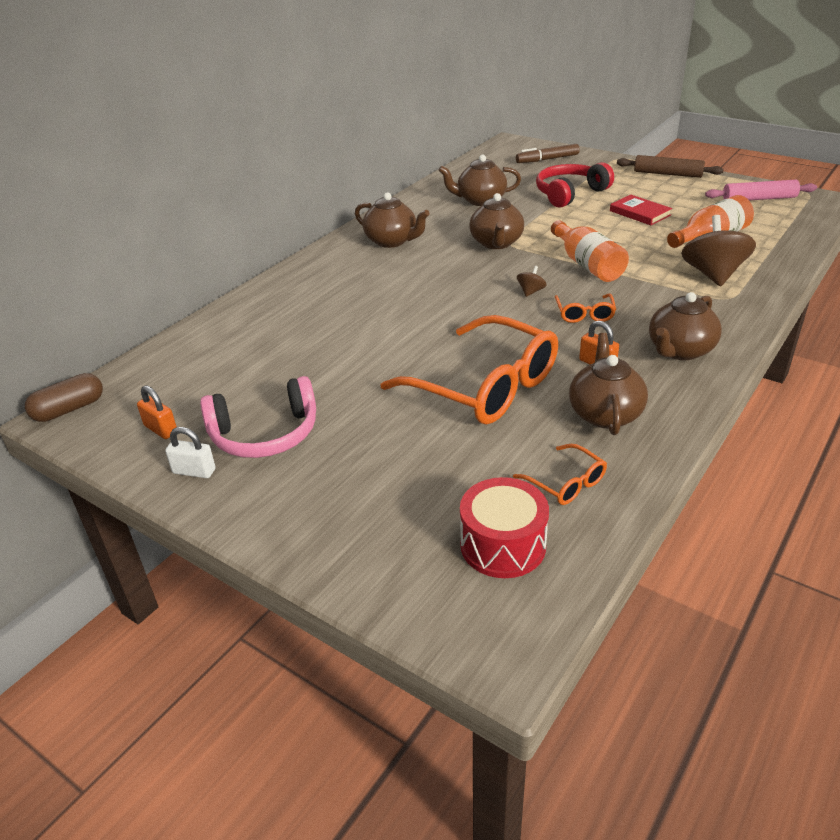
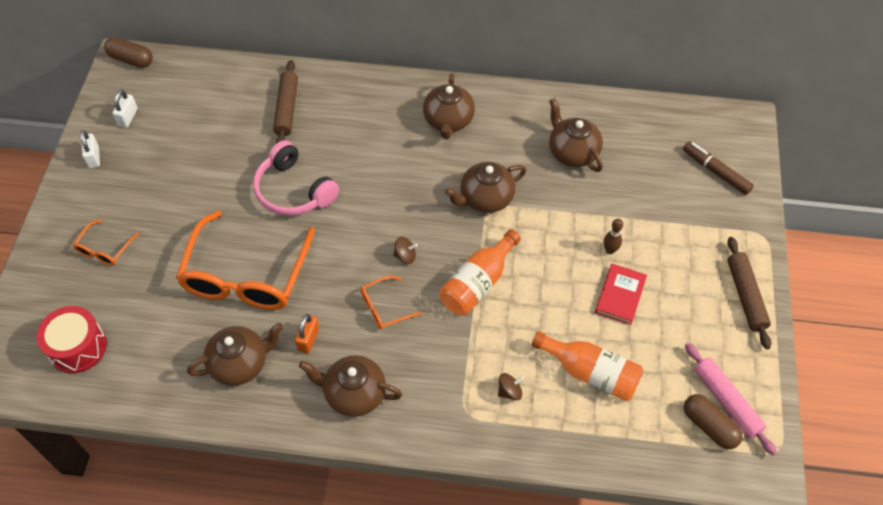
camera: 60 degrees right, 20 degrees up
(161, 429) = (128, 117): orange padlock -> white padlock
(265, 434) = (142, 173): pink headphones -> pink headphones (293, 191)
(280, 318) = (287, 109): none -> brown rolling pin
(566, 483) = (149, 363): orange glasses -> orange glasses (104, 249)
(569, 193) = (633, 220): red headphones -> none
(592, 207) = (610, 250): none -> brown bowling pin
(713, 274) = (509, 391): brown spinning top -> brown spinning top, size x0.44
(779, 209) = (709, 426): none -> brown capsule

